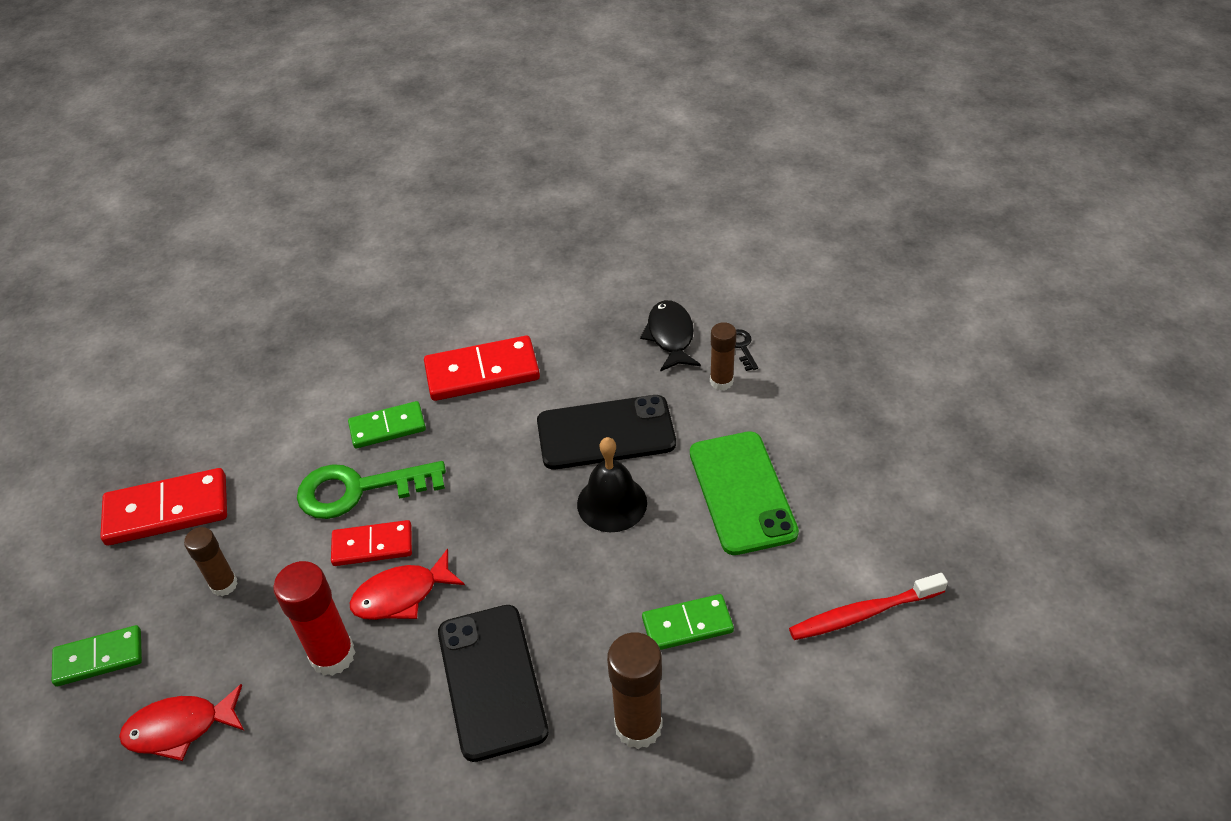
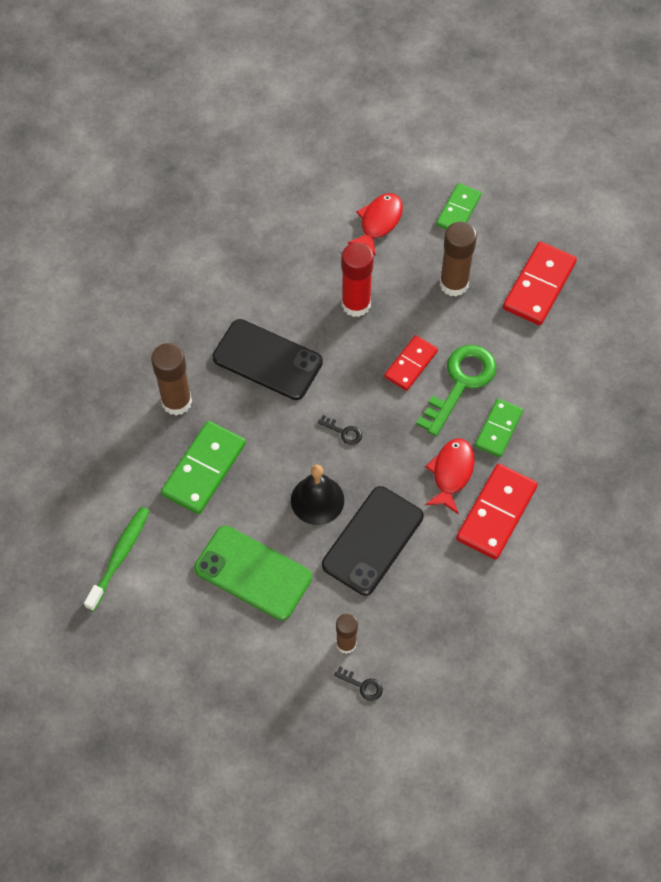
camera: 130 degrees right, 15 degrees up
(224, 584) = (454, 284): brown glue stick -> brown glue stick, size x1.60
(401, 595) = (362, 356): red fish -> red fish (451, 473)
(513, 540) = (343, 432): none -> black key
(670, 336) = (417, 651): black fish -> none
(687, 625) = (203, 469): green domino -> green domino, size x1.56
(863, 613) = (119, 557): red toothbrush -> green toothbrush

